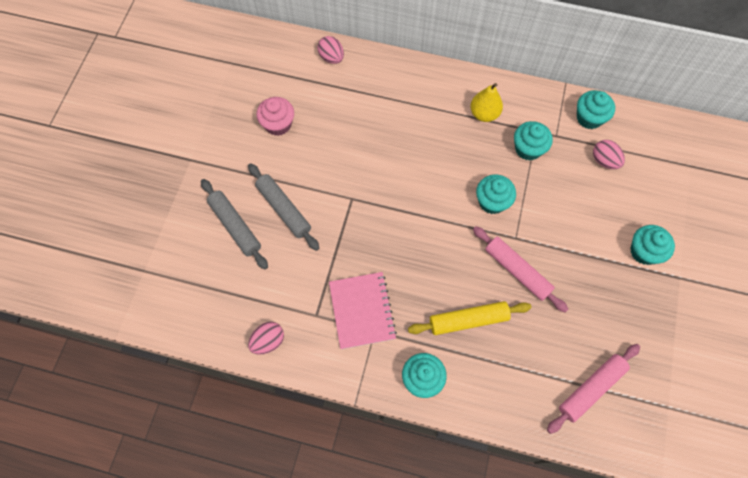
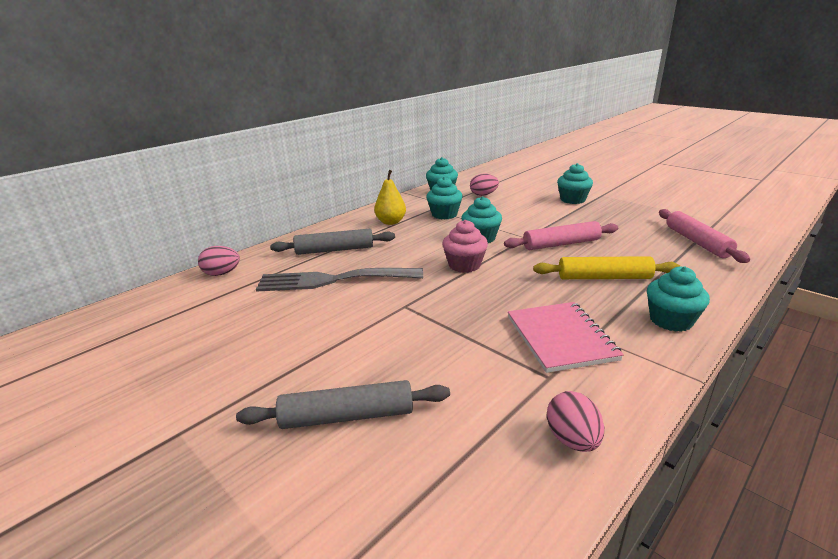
camera: 60 degrees left, 40 degrees down
(278, 124) = (245, 330): pink cupcake -> pink cupcake (464, 265)
(284, 209) = (367, 360): grey rolling pin -> grey rolling pin (334, 250)
(361, 133) = (332, 280): none -> grey fork
(362, 311) = (560, 338): pink notebook -> pink notebook turned 60 degrees clockwise
(468, 320) = (604, 277): yellow rolling pin -> yellow rolling pin turned 75 degrees clockwise

